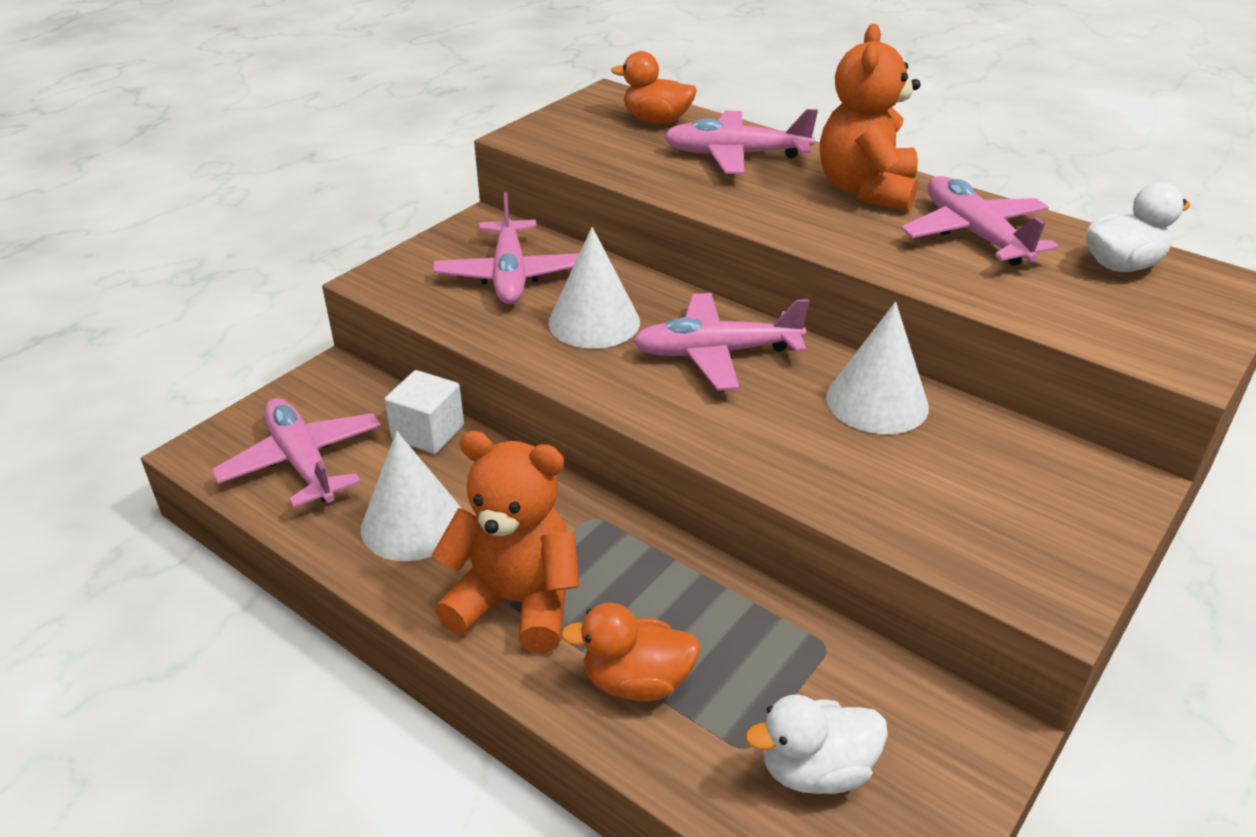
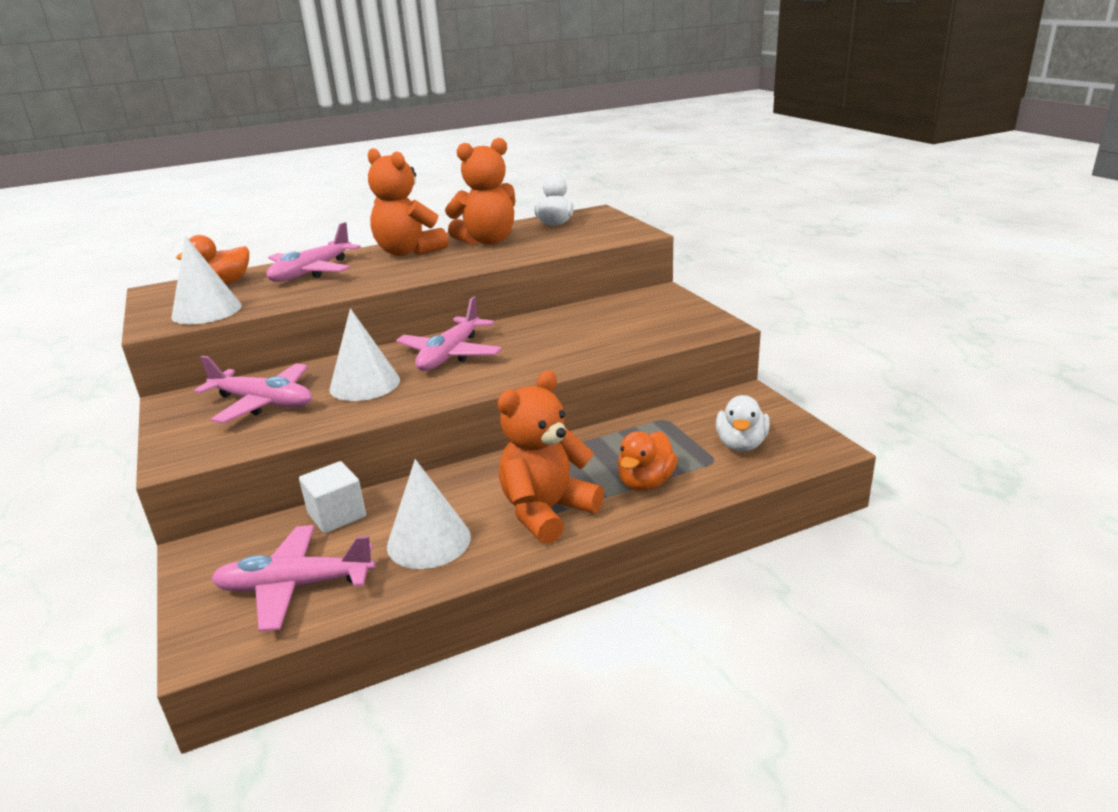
camera: 60 degrees left, 10 degrees down
(877, 402) = (547, 325): white cone -> white cone (206, 311)
(974, 234) = (487, 241): pink plane -> orange teddy bear

